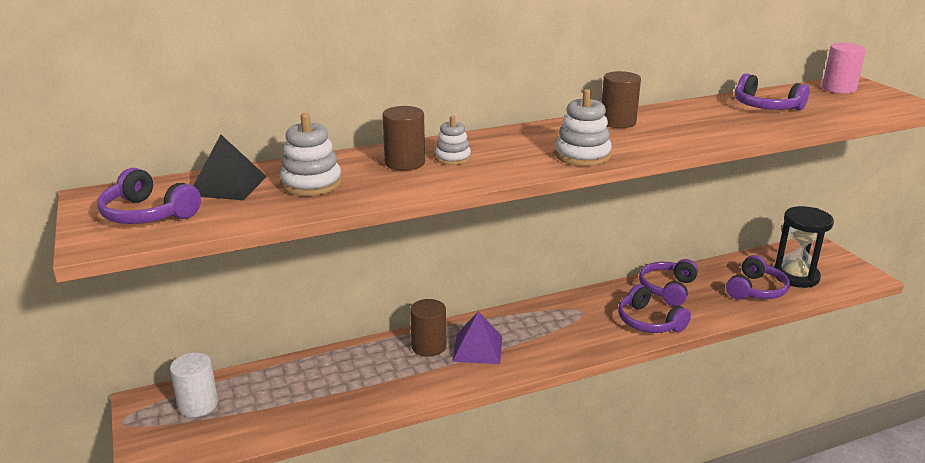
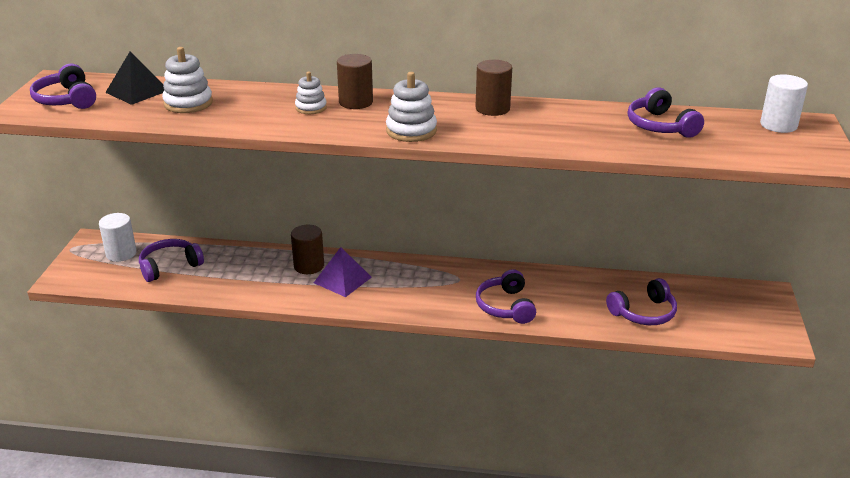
camera: 30 degrees right, 5 degrees up
(405, 163) = (272, 103): brown cylinder -> brown cylinder (356, 102)
(668, 289) = (559, 285): purple headphones -> purple headphones (170, 266)
(795, 276) = (702, 314): black hourglass -> none
(838, 88) = (778, 125): pink cylinder -> white cylinder

